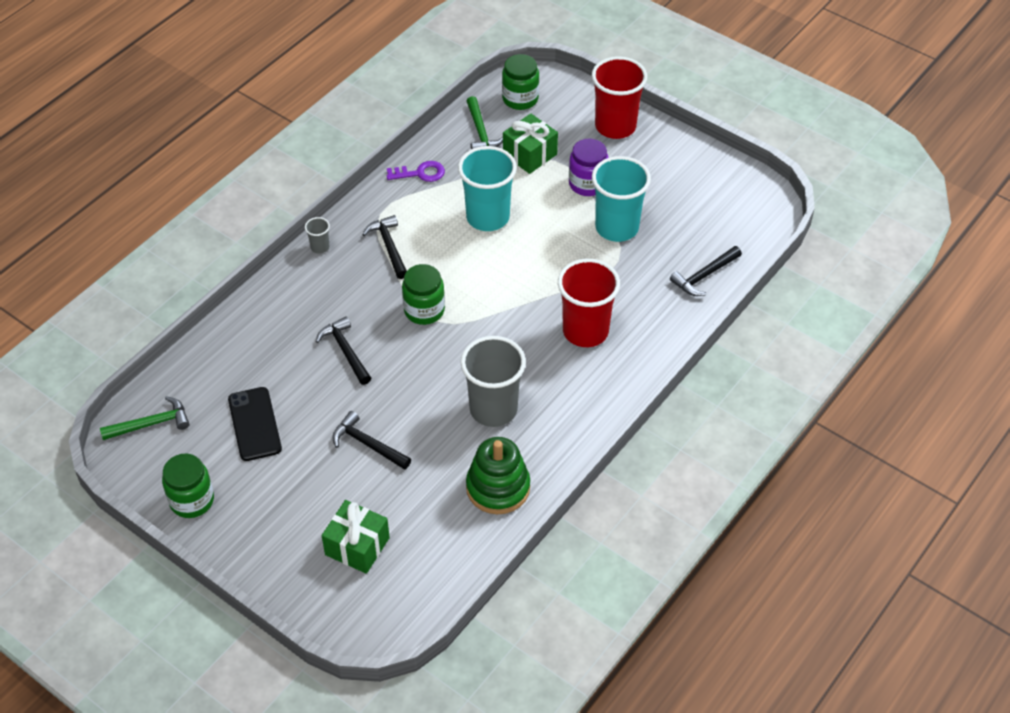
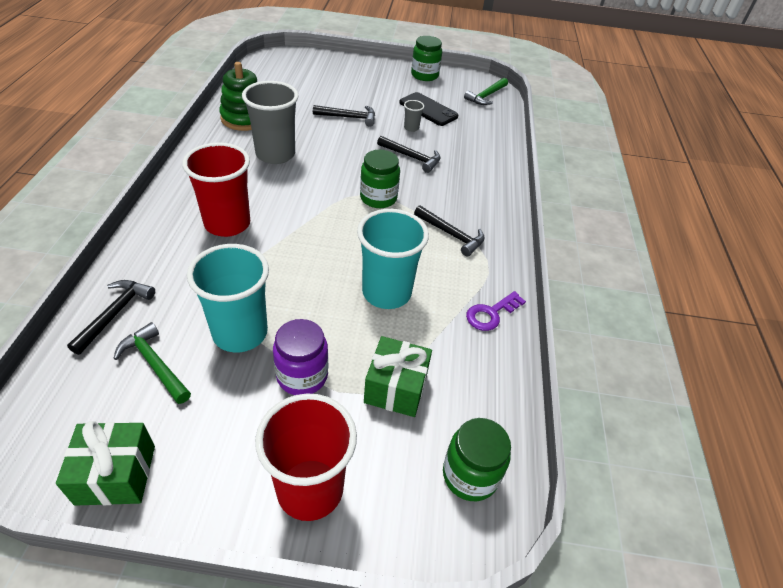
camera: 145 degrees right, 5 degrees down
(320, 247) = (505, 216): grey cup -> grey cup (411, 128)
(357, 546) = (315, 79): green gift -> green gift (116, 474)
(481, 132) = (475, 395): green hammer -> green hammer (155, 364)

